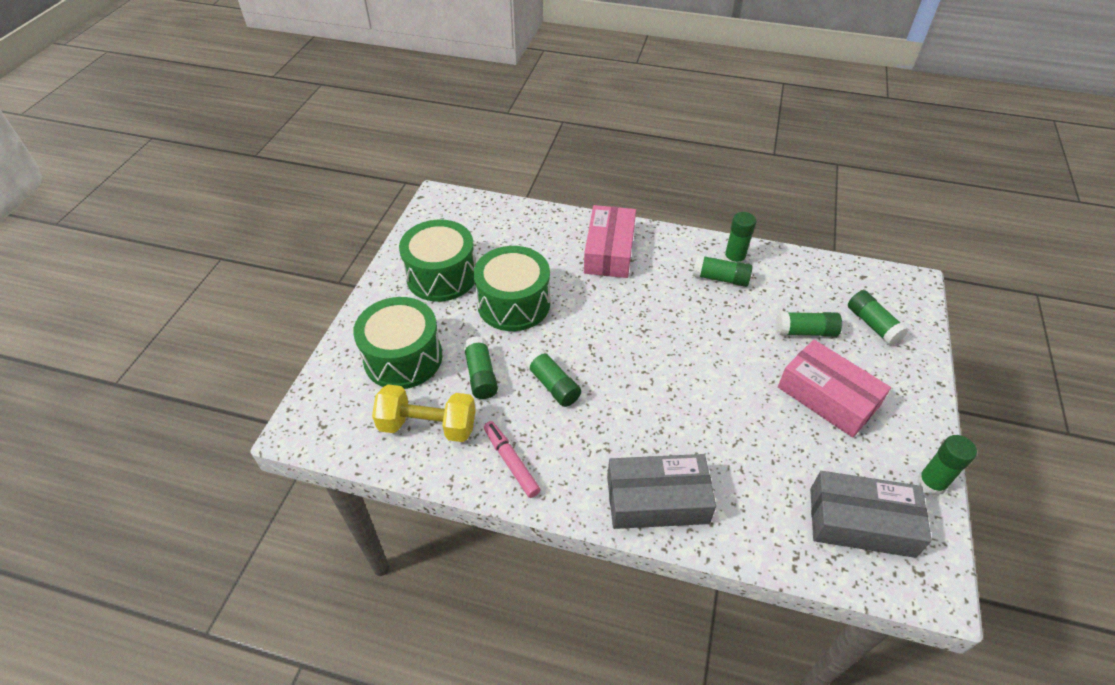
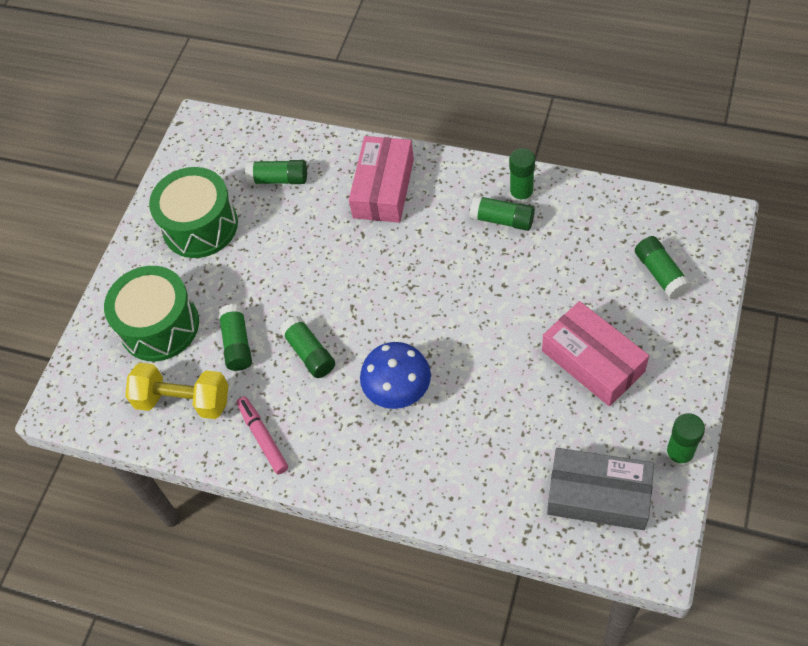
camera: 10 degrees right, 10 degrees up
(513, 303) = (275, 258): green drum -> none
(643, 419) = (398, 389): none -> blue mushroom
(657, 500) = (401, 474): grey box -> none
(805, 332) = (584, 284): green glue stick -> green glue stick (278, 179)

